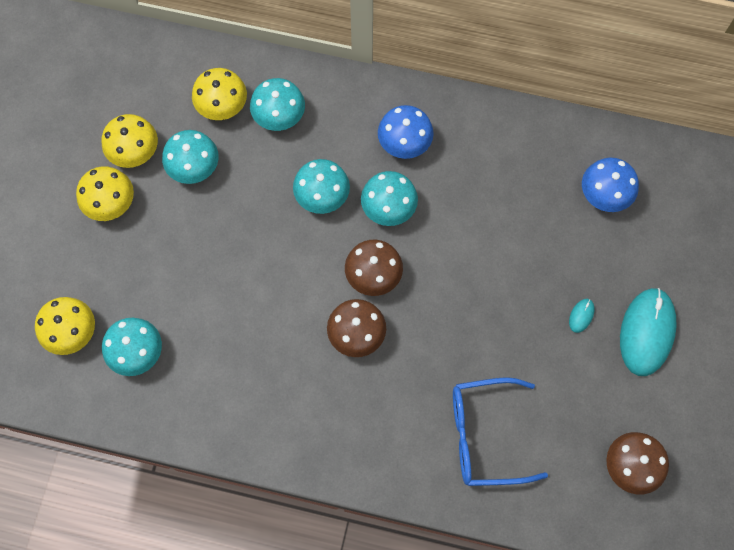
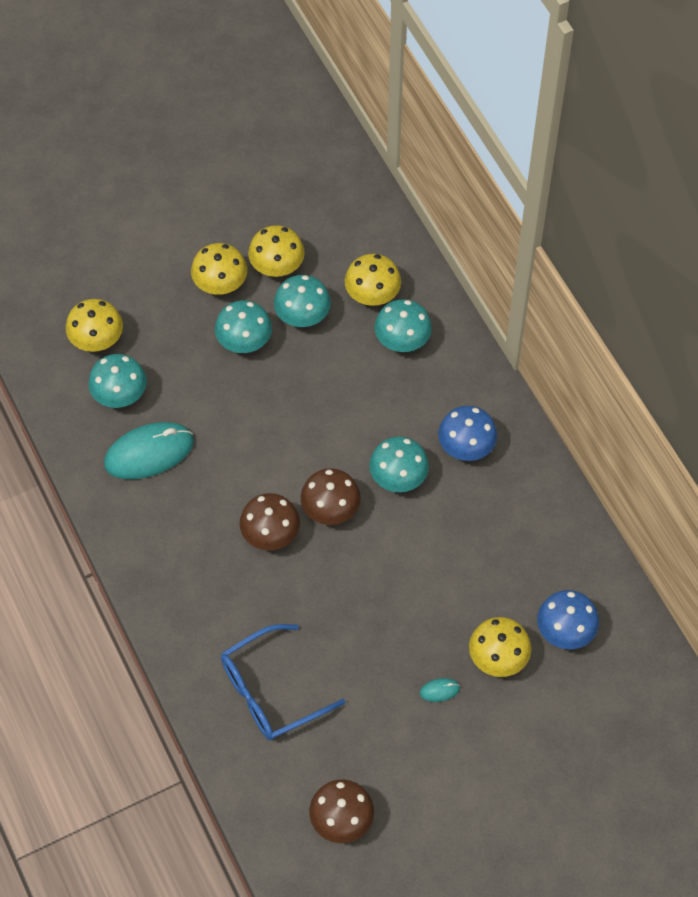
camera: 50 degrees right, 10 degrees down
(322, 197) = (363, 423): turquoise mushroom -> turquoise mushroom (244, 342)
(486, 435) = (271, 691): blue glasses -> blue glasses turned 75 degrees counterclockwise
(588, 256) = (498, 658): none -> yellow mushroom
(647, 332) = (471, 752): turquoise mouse -> turquoise mouse (149, 453)

